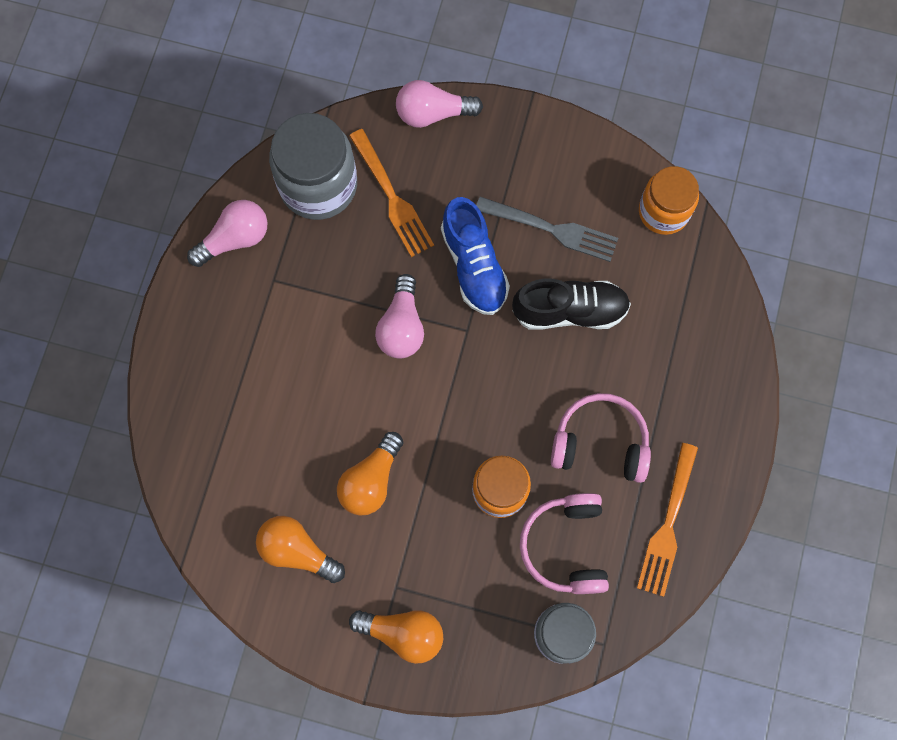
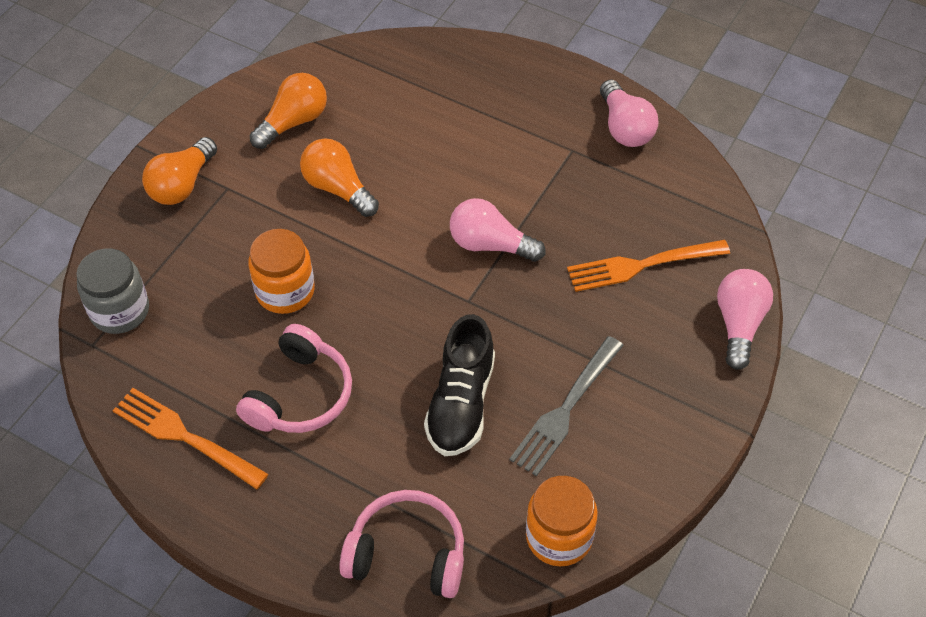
camera: 105 degrees right, 20 degrees down
(318, 185) = (670, 204): grey jar -> none
(474, 265) = (541, 323): blue shoe -> none
(565, 546) = (204, 335): pink headphones -> pink headphones (407, 553)

